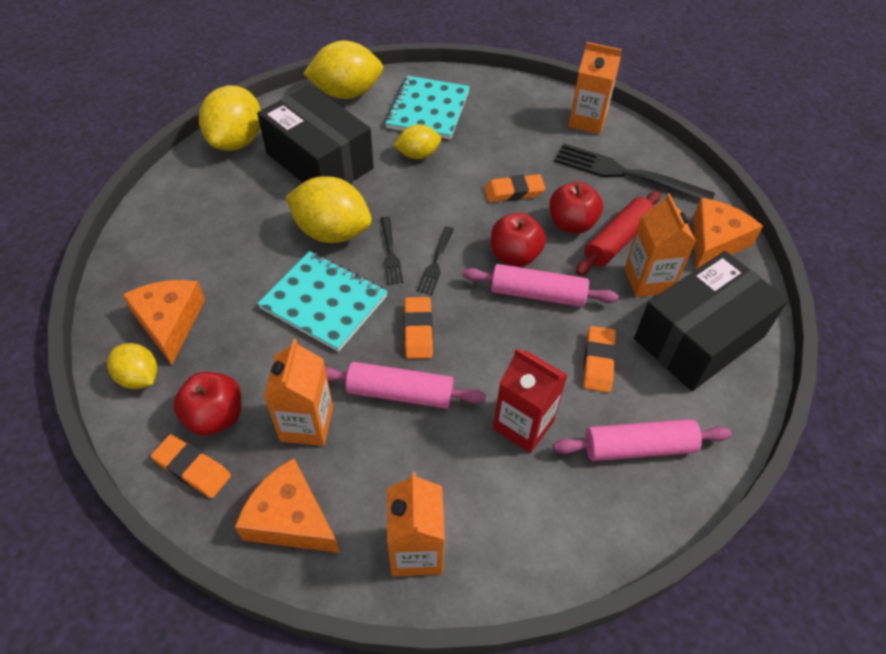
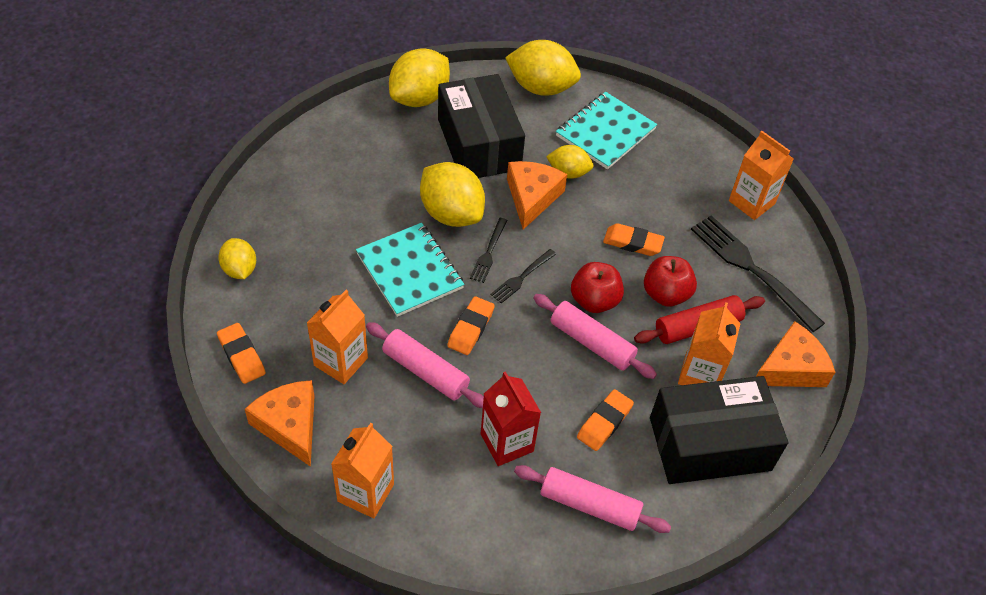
camera: 25 degrees right, 0 degrees up
(170, 322) = (284, 235): orange cheese -> orange cheese (532, 197)
(215, 417) = (278, 325): red apple -> none

